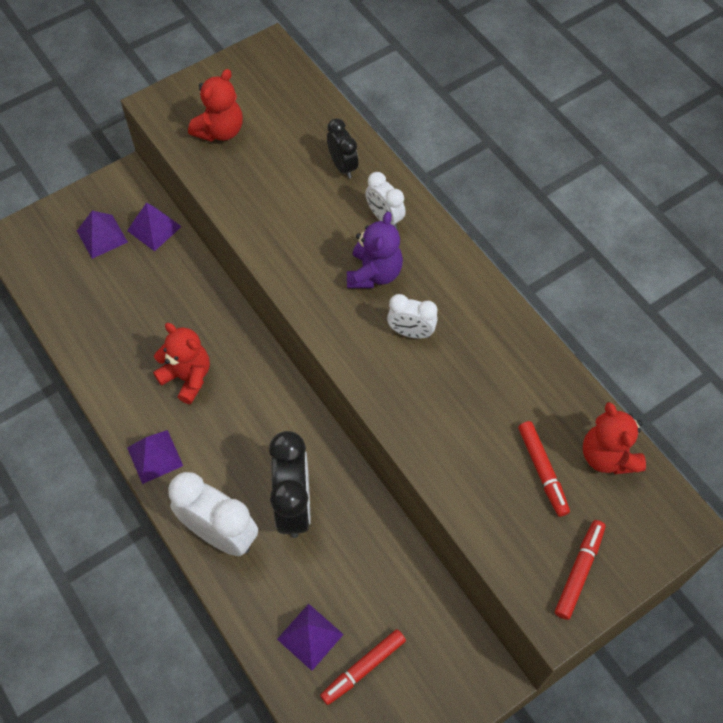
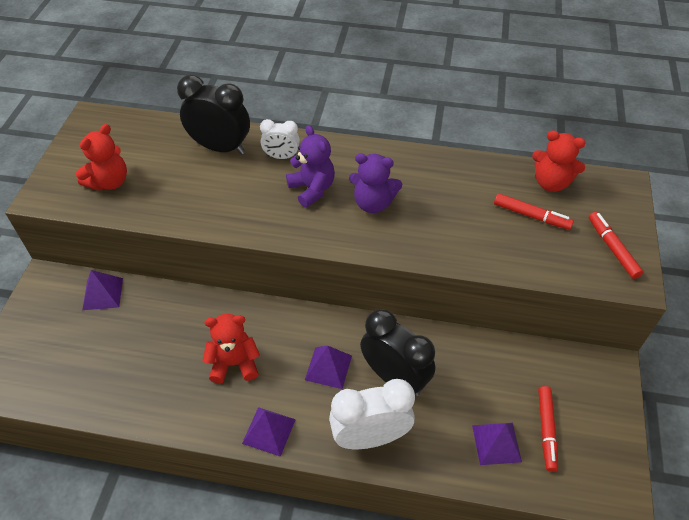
camera: 45 degrees left, 10 degrees down
(102, 236) = (65, 327): purple pyramid -> purple pyramid (328, 367)
(220, 131) = (109, 182): red teddy bear -> red teddy bear turned 45 degrees clockwise
(343, 166) = (220, 148): black clock -> black clock, size x1.79
(411, 332) = (373, 203): white clock -> purple teddy bear

